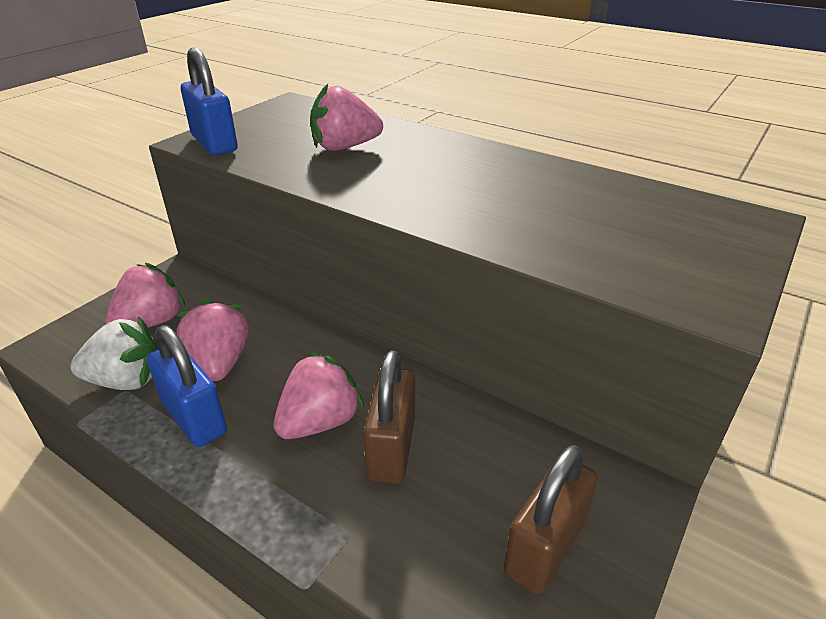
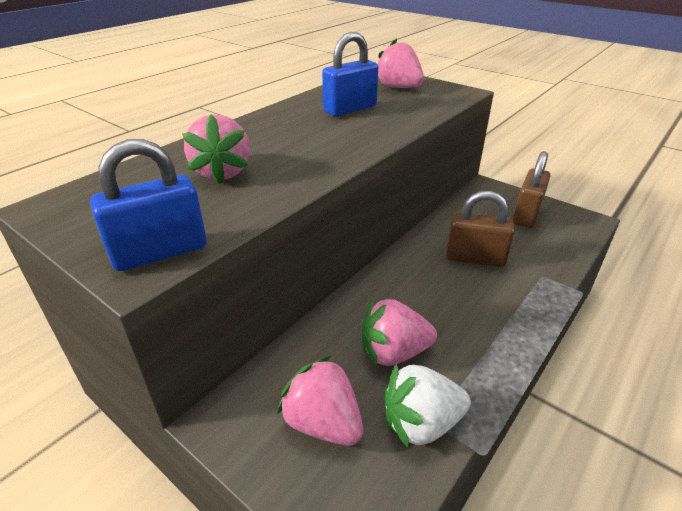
camera: 85 degrees left, 0 degrees up
(127, 380) = (421, 423): white strawberry -> white strawberry turned 105 degrees counterclockwise
(194, 418) = (464, 360): blue padlock -> blue padlock (350, 109)
(320, 421) = (457, 289): pink strawberry -> pink strawberry (399, 87)
(545, 547) = (526, 215): brown padlock -> brown padlock turned 75 degrees clockwise

